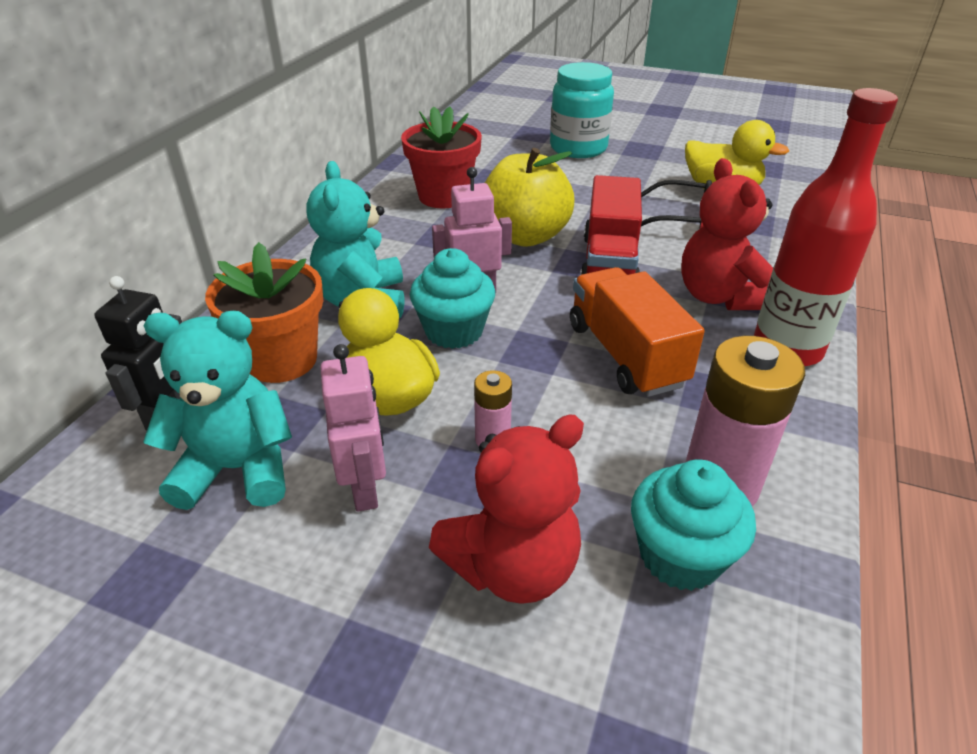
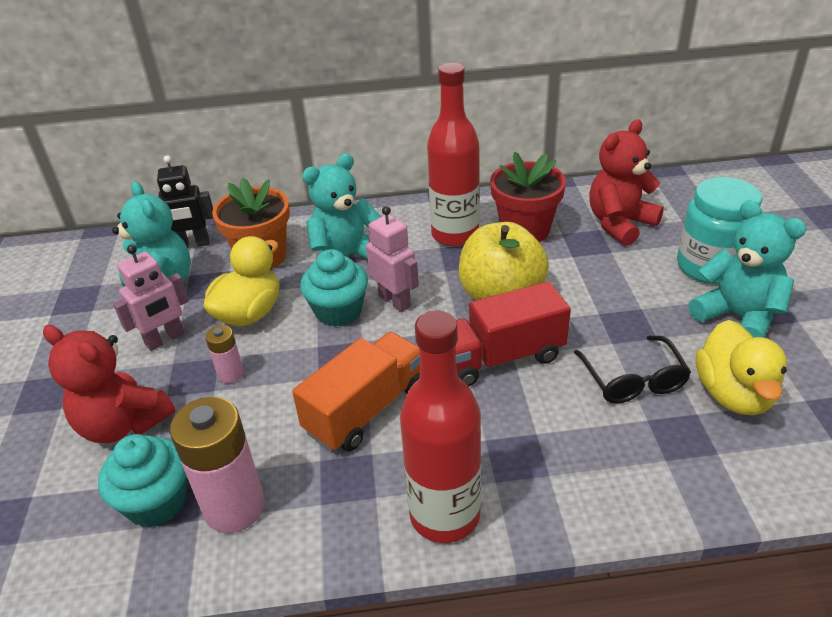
camera: 65 degrees right, 0 degrees up
(405, 229) = (455, 235): none -> red bottle
(643, 160) = (738, 317): none -> turquoise teddy bear
(719, 296) = (501, 446): red teddy bear -> red teddy bear (620, 224)

